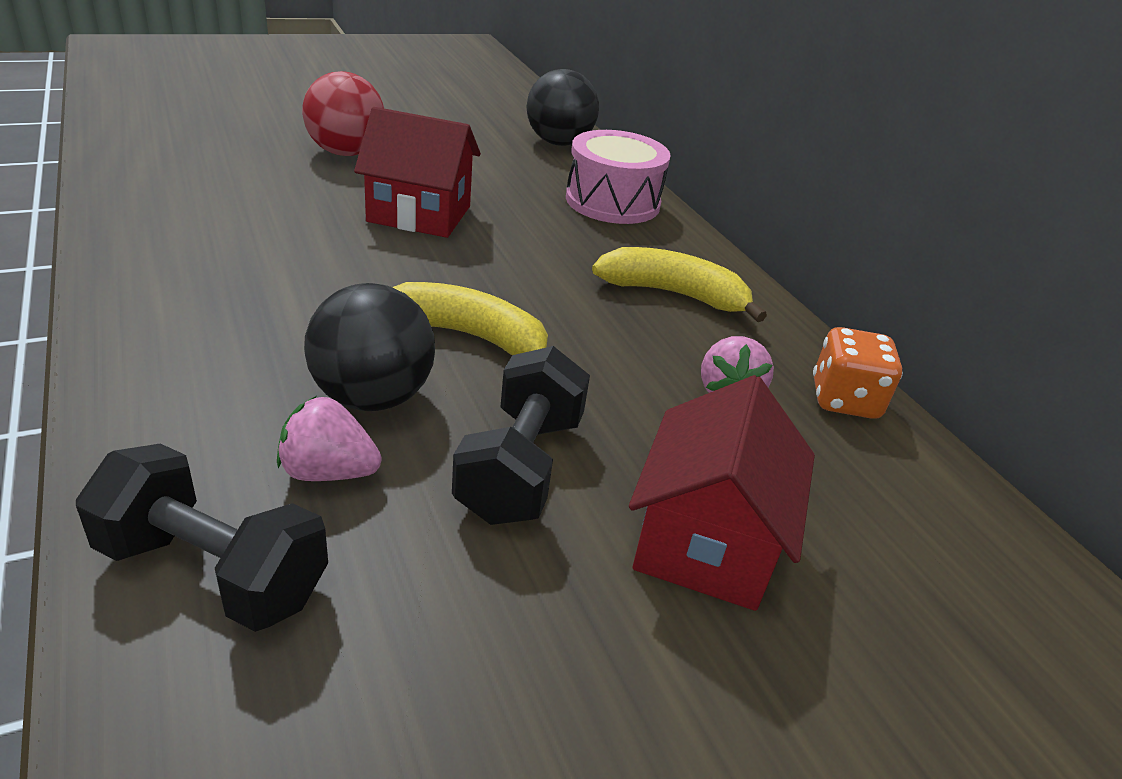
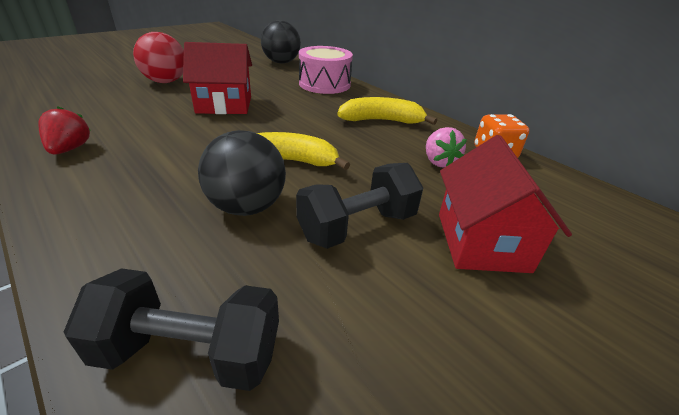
camera: 15 degrees left, 0 degrees up
(166, 250) = (70, 149): none -> red strawberry
(328, 472) = (241, 259): pink strawberry -> none
(520, 467) = (357, 226): black dumbbell -> black dumbbell turned 60 degrees clockwise

